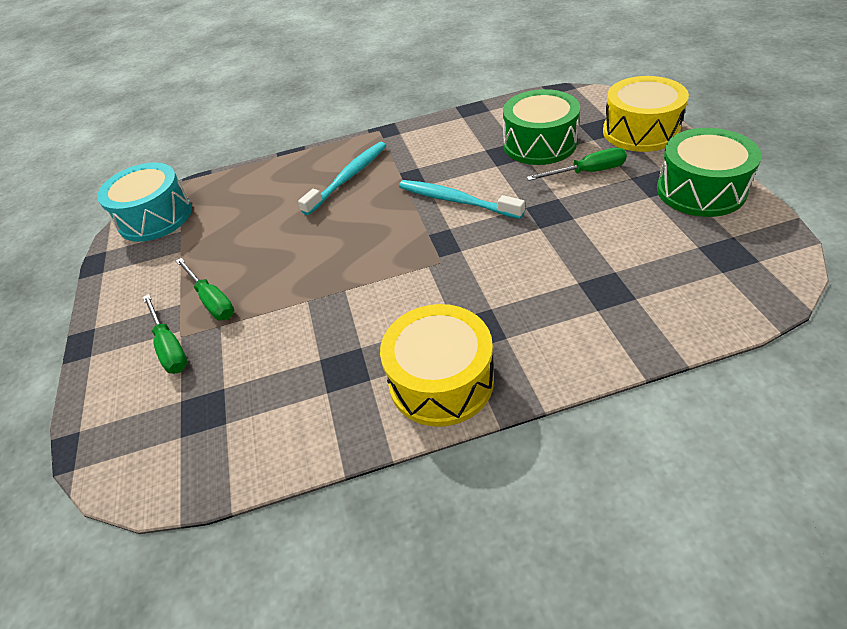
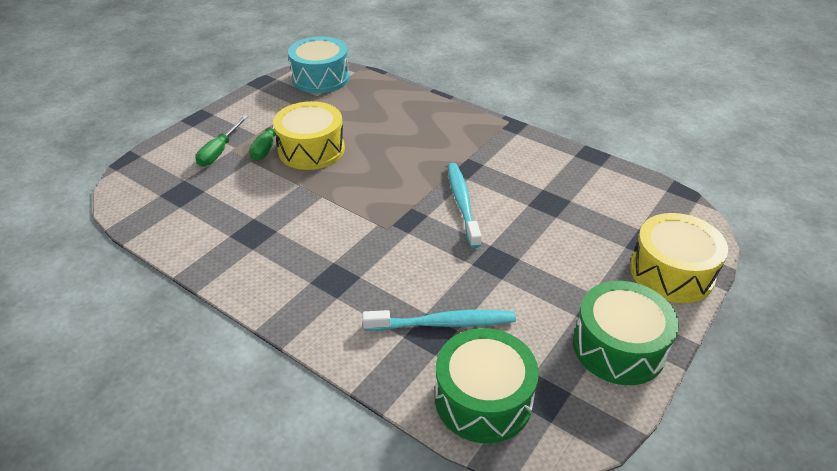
camera: 45 degrees right, 5 degrees down
(348, 178) = (437, 136): turquoise toothbrush -> turquoise toothbrush (443, 323)
(441, 380) = (274, 283): yellow drum -> yellow drum (311, 149)
(539, 144) = (583, 216): green drum -> green drum (483, 399)
(587, 172) = (572, 262): green screwdriver -> none

